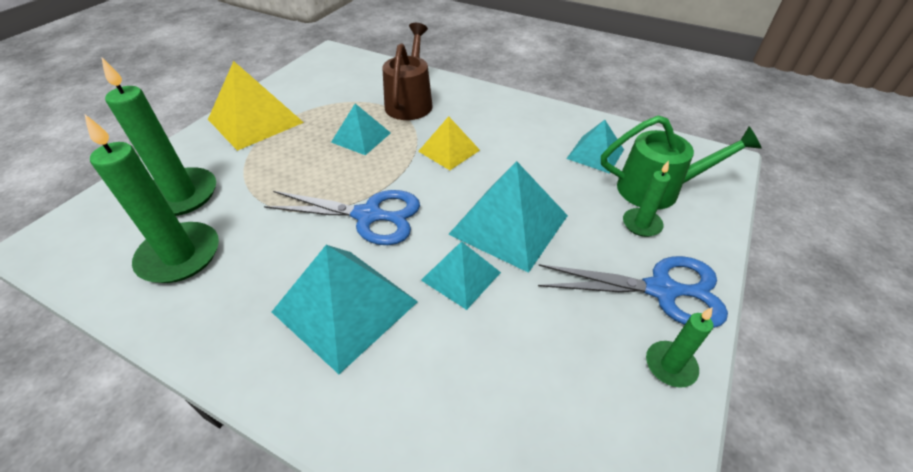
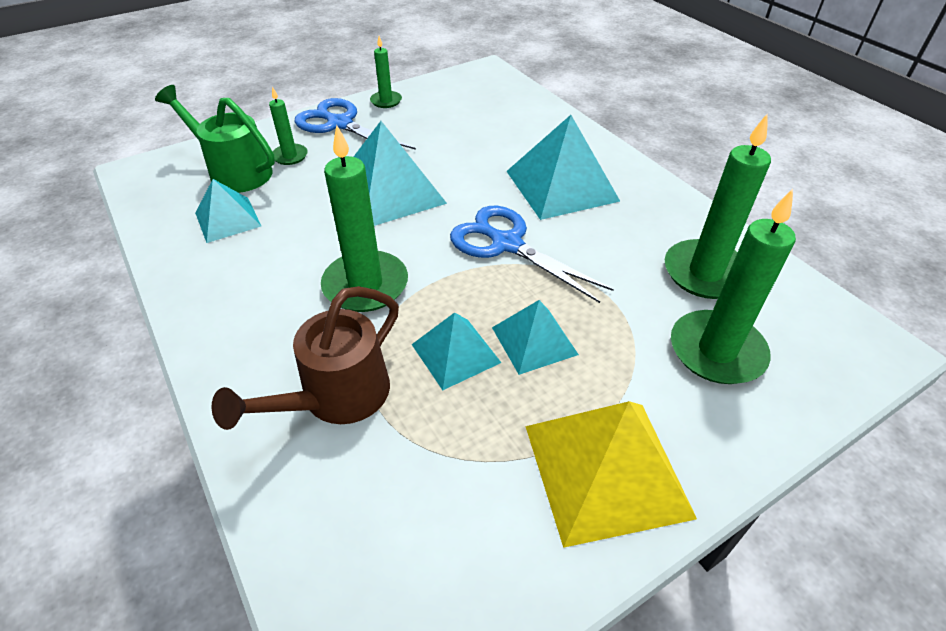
camera: 150 degrees left, 0 degrees up
(449, 150) = (365, 285): yellow pyramid -> green candle
(461, 276) = (462, 174): turquoise pyramid -> turquoise pyramid (534, 340)

